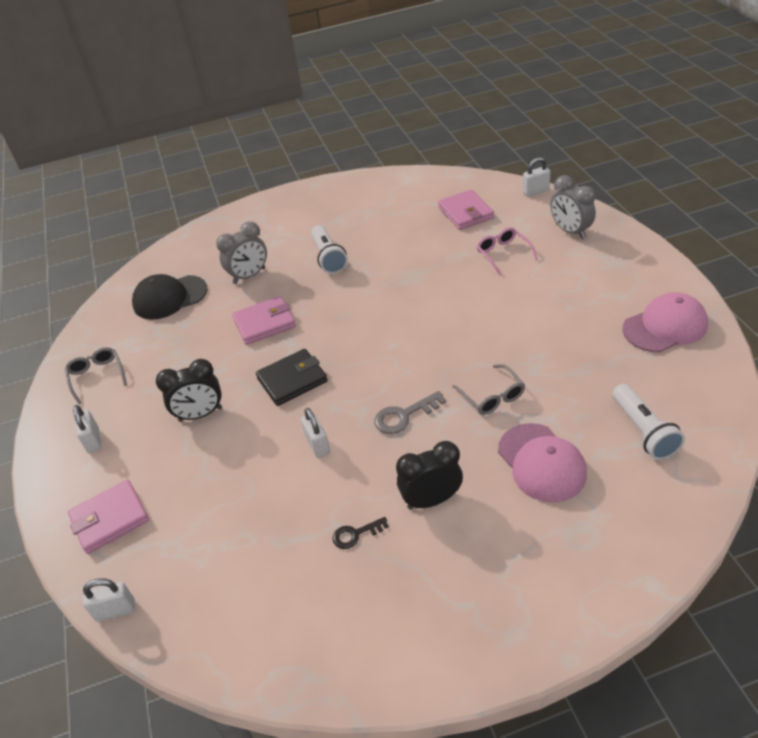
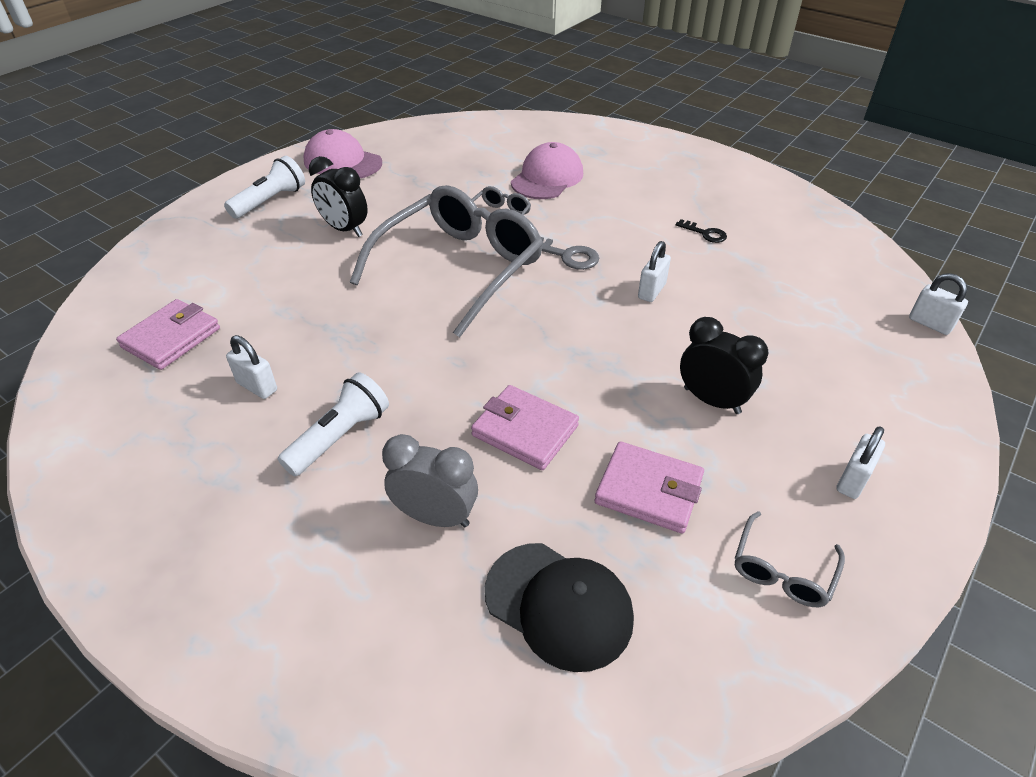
camera: 130 degrees left, 0 degrees up
(110, 519) = (889, 387): pink wallet -> pink wallet (649, 490)
(292, 380) = (593, 351): black wallet -> none
(431, 500) = (634, 211): black clock -> black clock (344, 229)
(438, 349) = (461, 267): none -> grey glasses
(503, 254) = (263, 277): pink glasses -> none
(535, 191) = (101, 293): white padlock -> white padlock (257, 386)
(570, 231) = (197, 243): grey clock -> none
(643, 431) = (475, 148): white flashlight -> white flashlight (270, 201)

